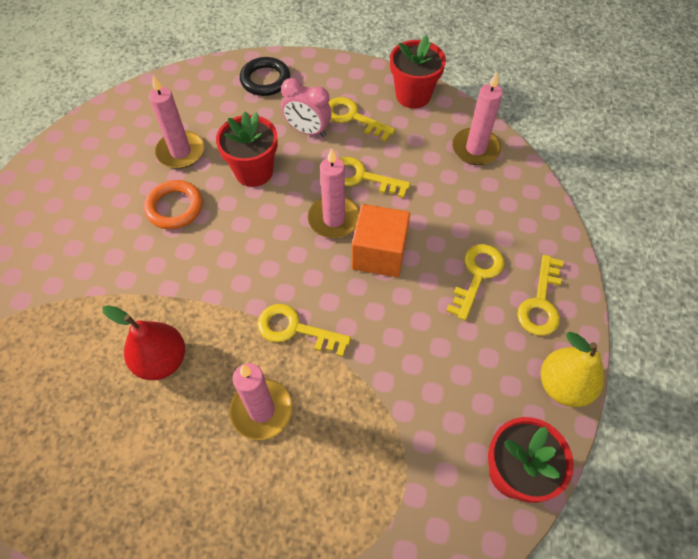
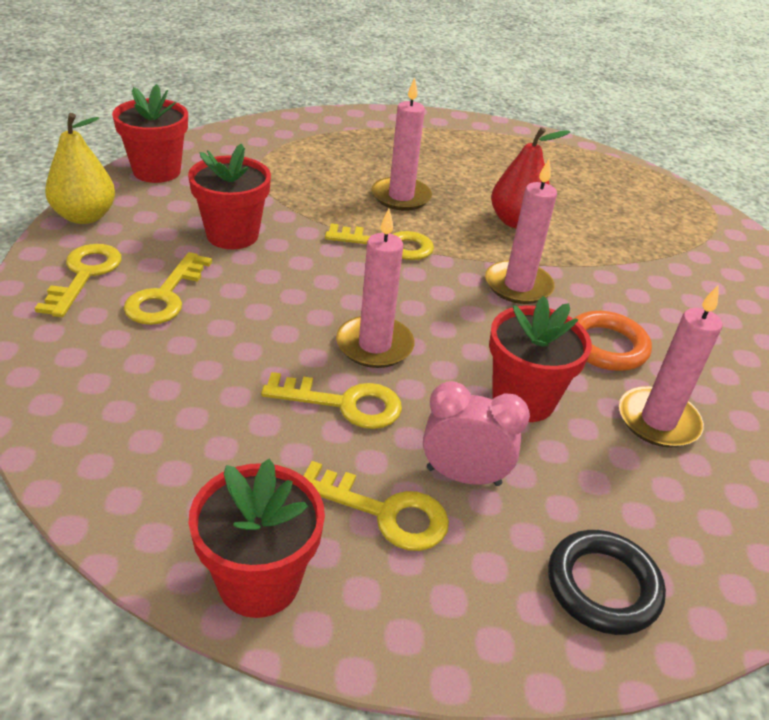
camera: 165 degrees right, 20 degrees down
(379, 254) = (302, 311): orange cube -> none
(430, 350) = (232, 235): none -> red flower pot
(475, 149) = (132, 468): pink candle -> pink candle (518, 286)

